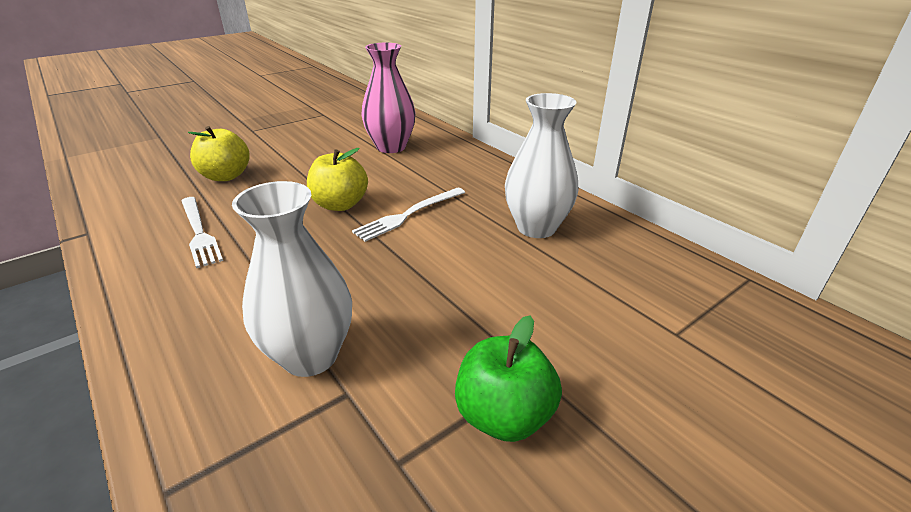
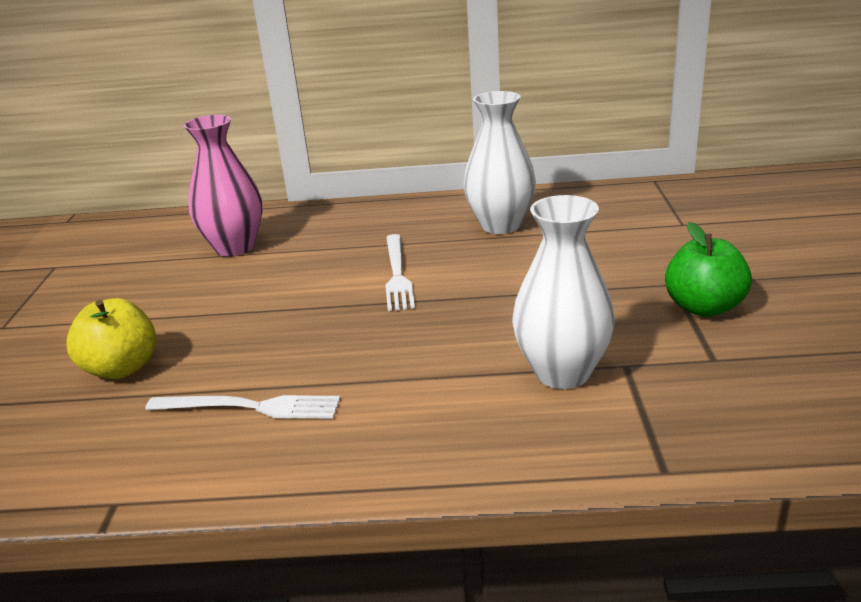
camera: 50 degrees left, 5 degrees down
(340, 205) = (321, 305): yellow apple -> none

